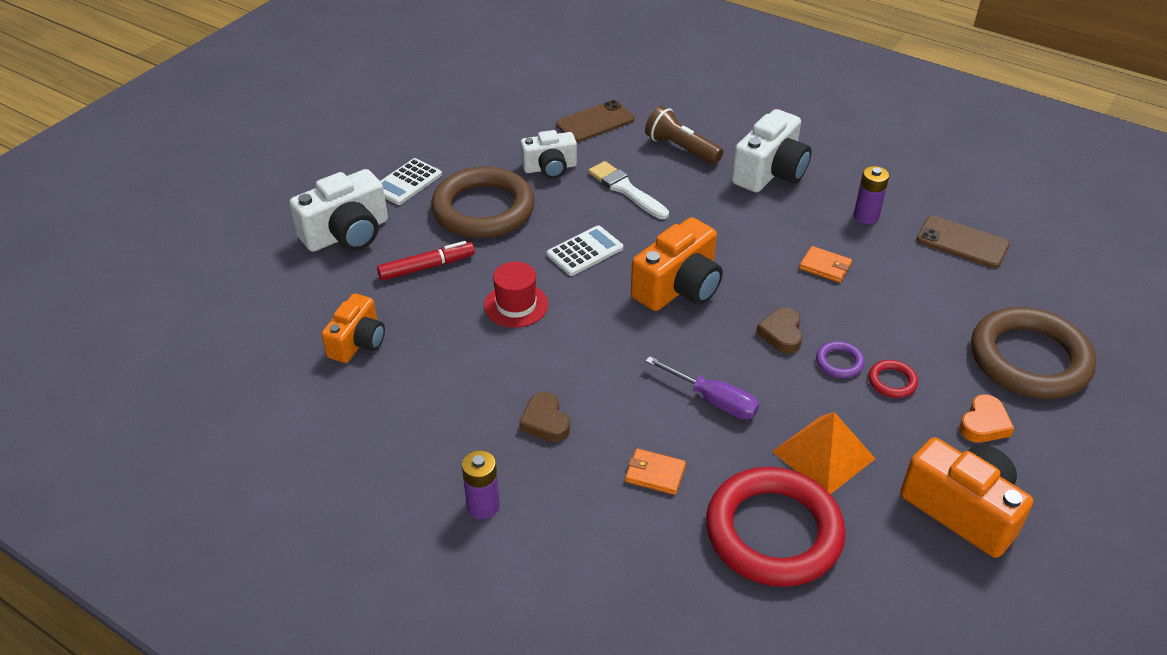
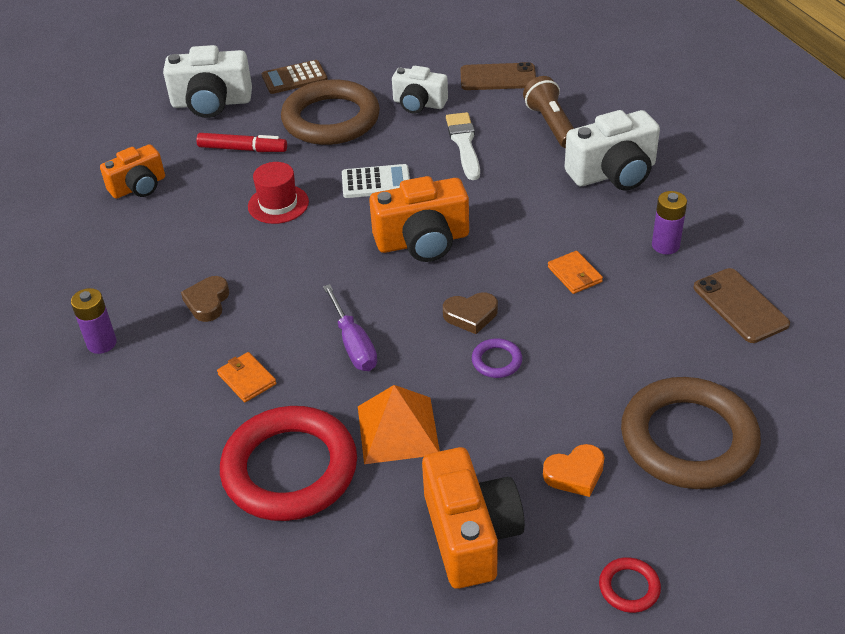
camera: 35 degrees right, 0 degrees up
(407, 182) = (294, 78): white calculator -> brown calculator
(781, 334) = (471, 315): brown heart -> brown heart turned 135 degrees counterclockwise
(892, 381) = (527, 398): red ring -> red ring (629, 587)

